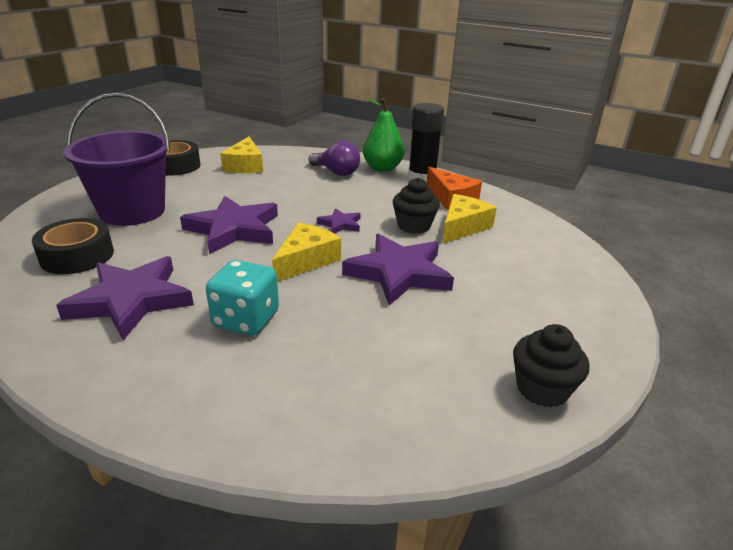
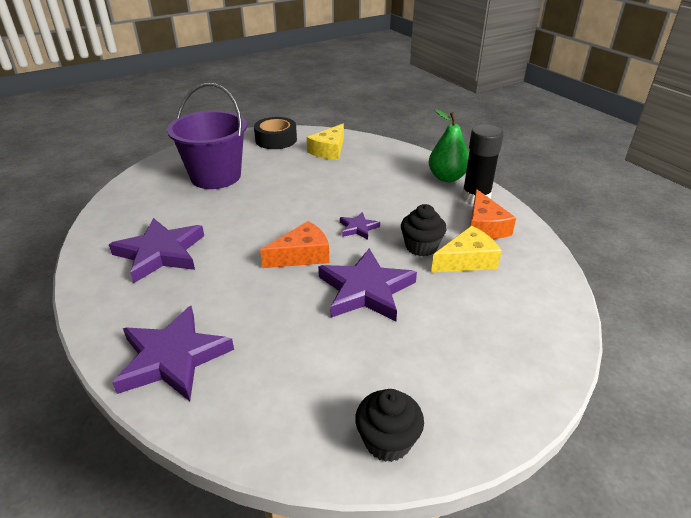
camera: 30 degrees right, 5 degrees up
(77, 256) = (155, 206): black tape -> none
(234, 229) = (272, 211): purple star -> purple star (172, 358)
(246, 319) = (219, 293): turquoise dice -> none
(306, 260) = (302, 255): yellow cheese -> orange cheese
(336, 172) = (400, 173): purple light bulb -> none

